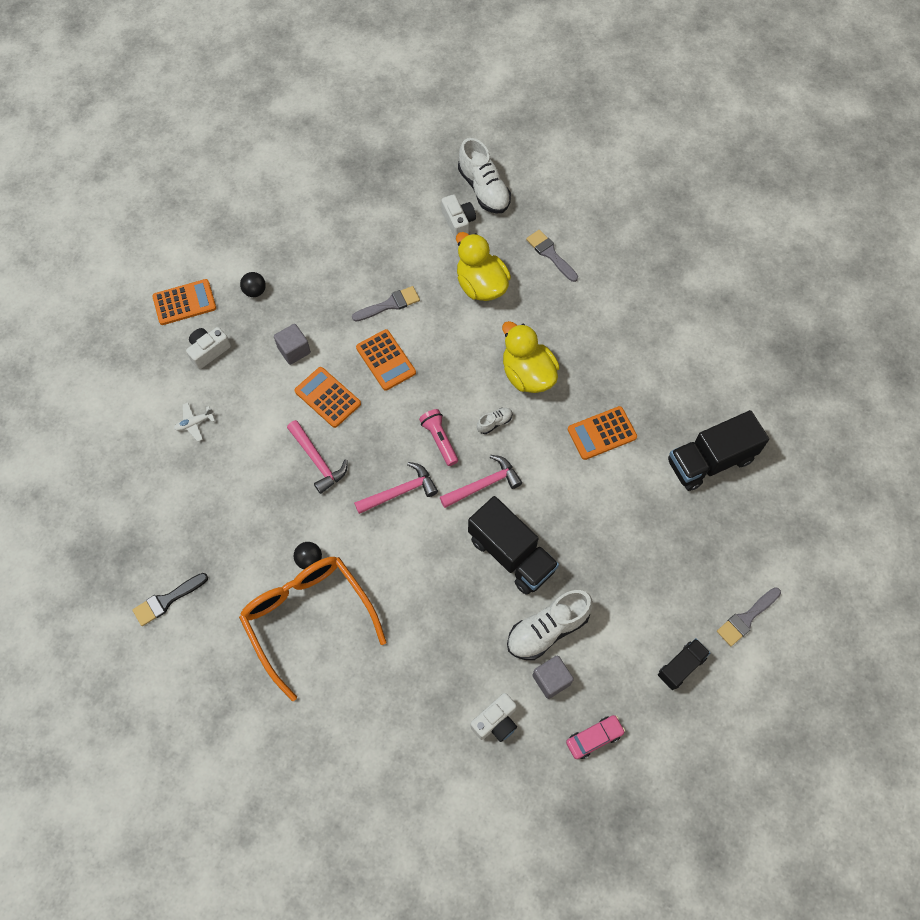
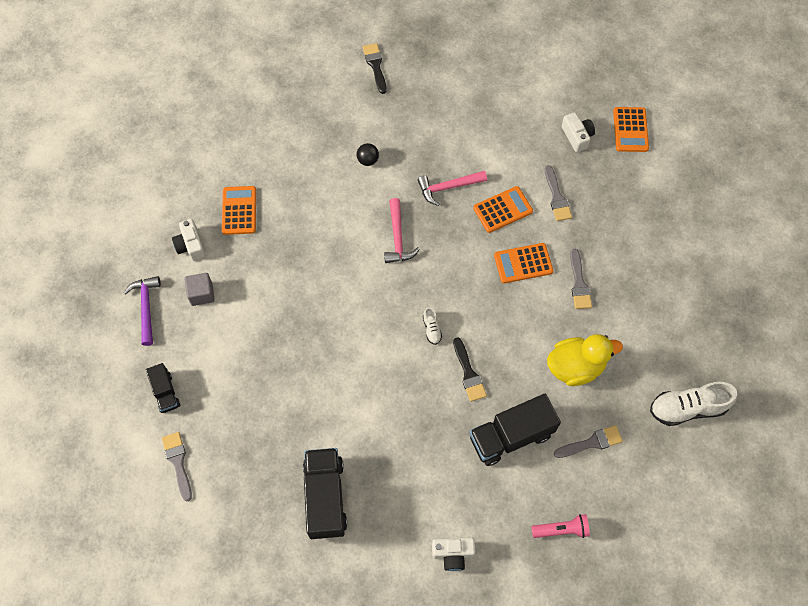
camera: 110 degrees right, 0 degrees up
(194, 423) = (513, 112): white plane -> none
(255, 291) = (626, 183): black ball -> none
(294, 350) = (557, 197): grey cube -> grey brush
(308, 618) = (323, 148): orange glasses -> none
(439, 440) = (432, 281): pink flashlight -> pink flashlight (561, 529)
(458, 222) = (654, 371): white camera -> white camera (453, 554)
(484, 484) = (379, 301): pink hammer -> none
(511, 554) = (311, 301): black truck -> black truck (511, 436)
(527, 374) = (468, 373): yellow duck -> black brush
(547, 629) = (240, 305): white shoe -> none
(594, 738) = (146, 307): pink car -> purple hammer
(602, 433) = (388, 414): orange calculator -> orange calculator (239, 210)

